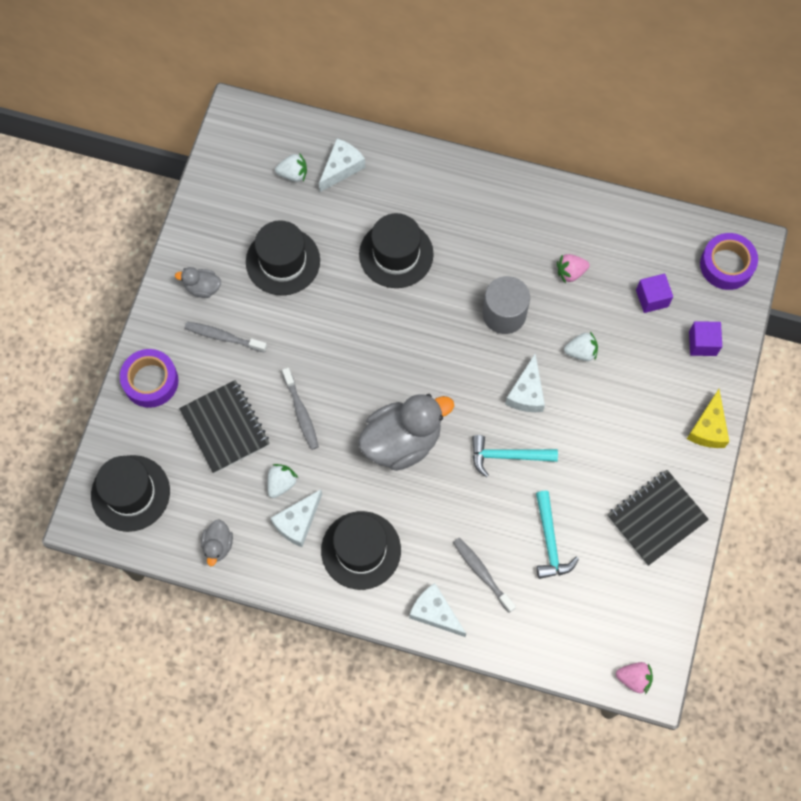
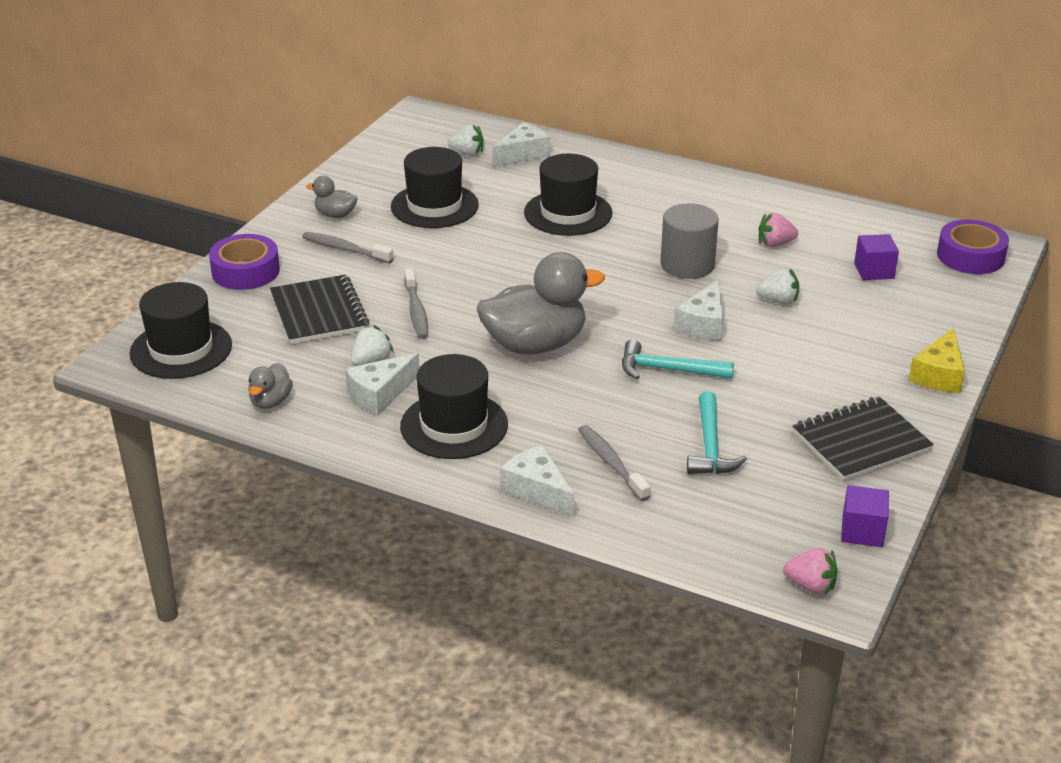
camera: 10 degrees right, 35 degrees down
(702, 343) = (936, 309): purple cube -> purple cube (862, 531)

